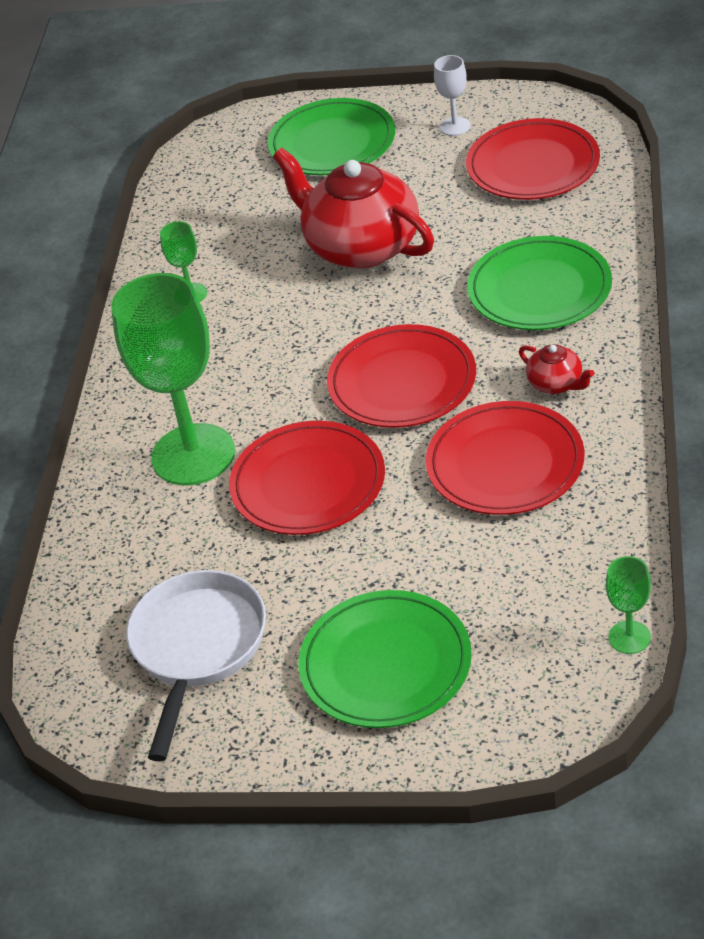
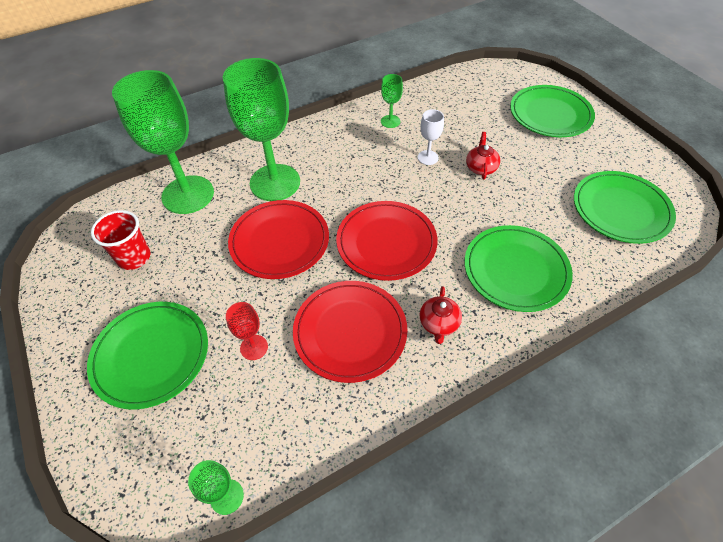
camera: 50 degrees right, 10 degrees up
(125, 558) = (188, 195): none -> green goblet
(197, 648) = (134, 257): white pan -> red cup
(361, 246) = (481, 167): red teapot -> red teapot, size x0.43
(455, 126) = (616, 157): white goblet -> white goblet (428, 157)
(455, 559) = (254, 347): none -> red goblet
(533, 165) = (621, 209): red plate -> green plate

